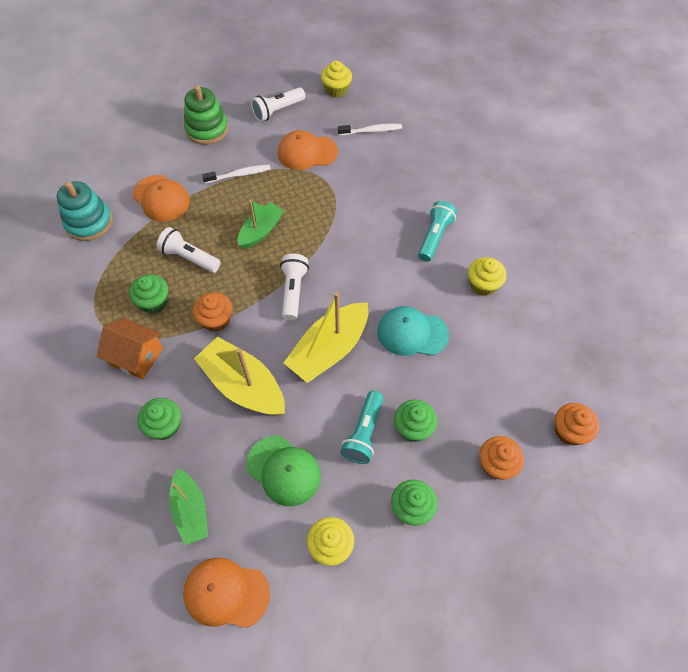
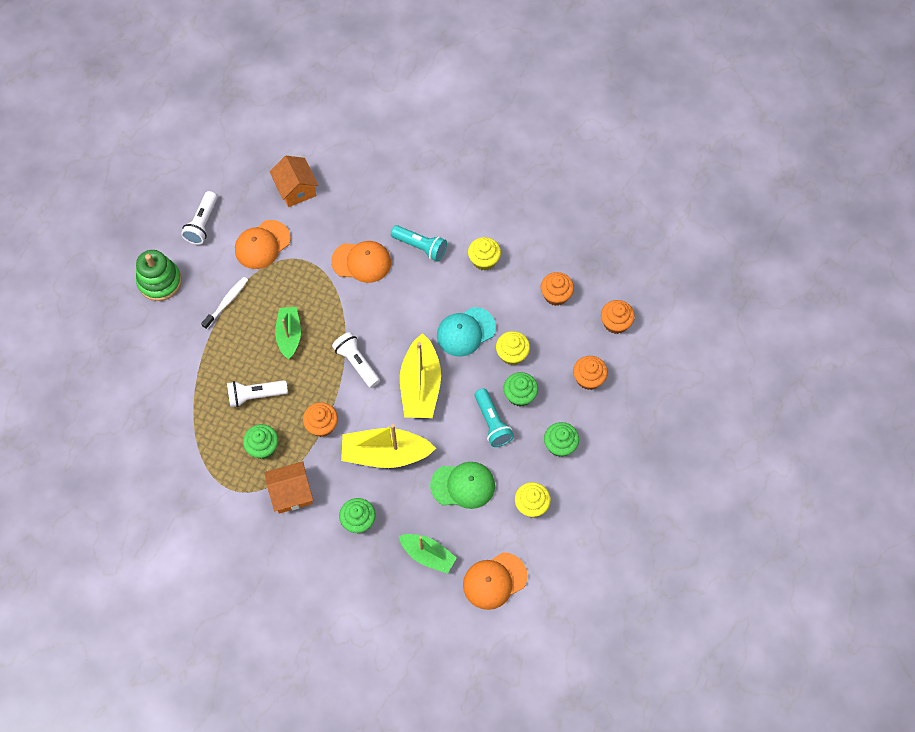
camera: 40 degrees left, 5 degrees up
(89, 222) = (146, 427): turquoise stacking toy -> none
(161, 198) = (184, 366): orange cap -> orange cap (361, 262)
(336, 90) = (233, 170): yellow cupcake -> yellow cupcake (512, 354)
(371, 131) = (296, 189): white toothbrush -> orange house
(435, 237) = (420, 247): turquoise flashlight -> turquoise flashlight turned 135 degrees clockwise
(527, 361) = (556, 295): none -> orange cupcake

